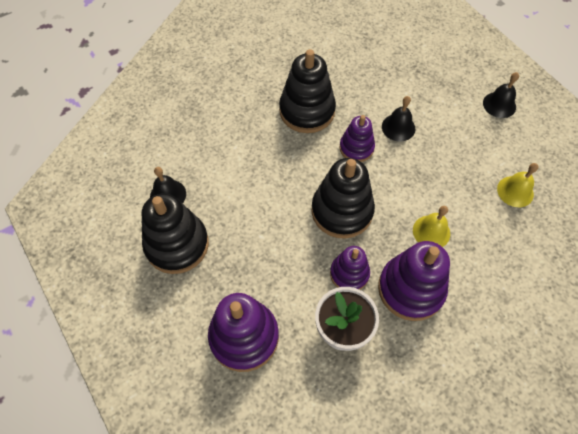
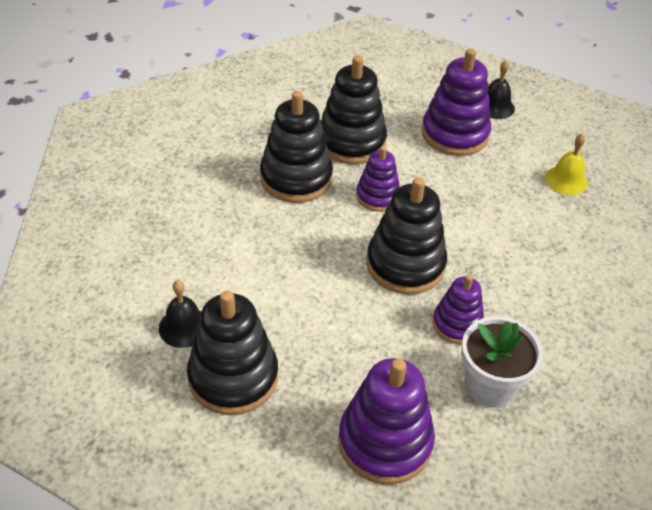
camera: 30 degrees left, 15 degrees down
(365, 96) = (351, 142): none -> black stacking toy
(398, 127) = (408, 161): black bell -> none
(411, 289) = (531, 312): purple stacking toy -> purple stacking toy (454, 134)
(431, 232) = (512, 249): yellow bell -> none

